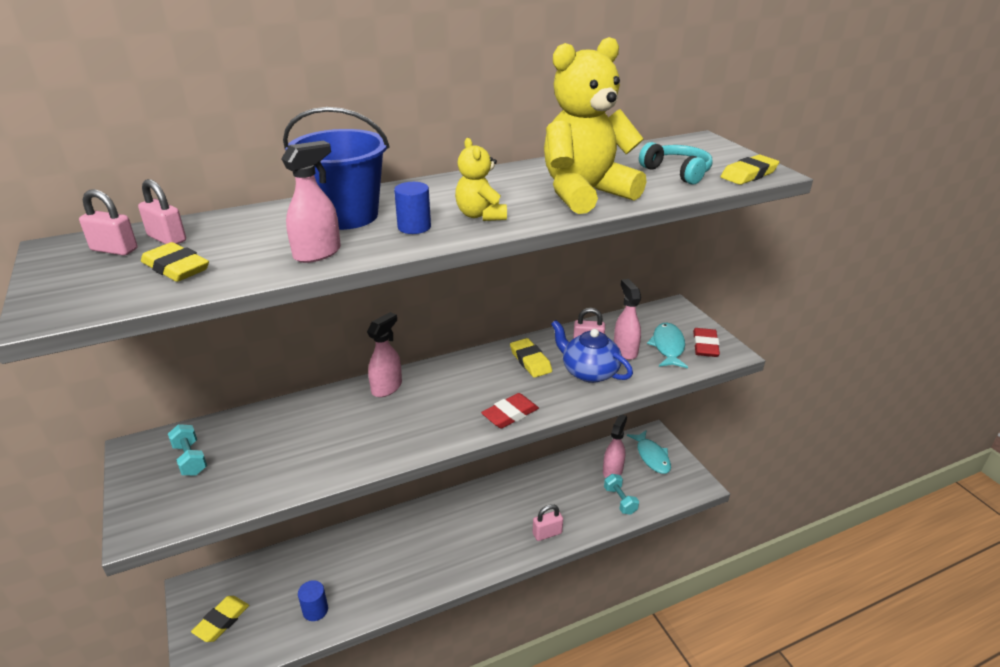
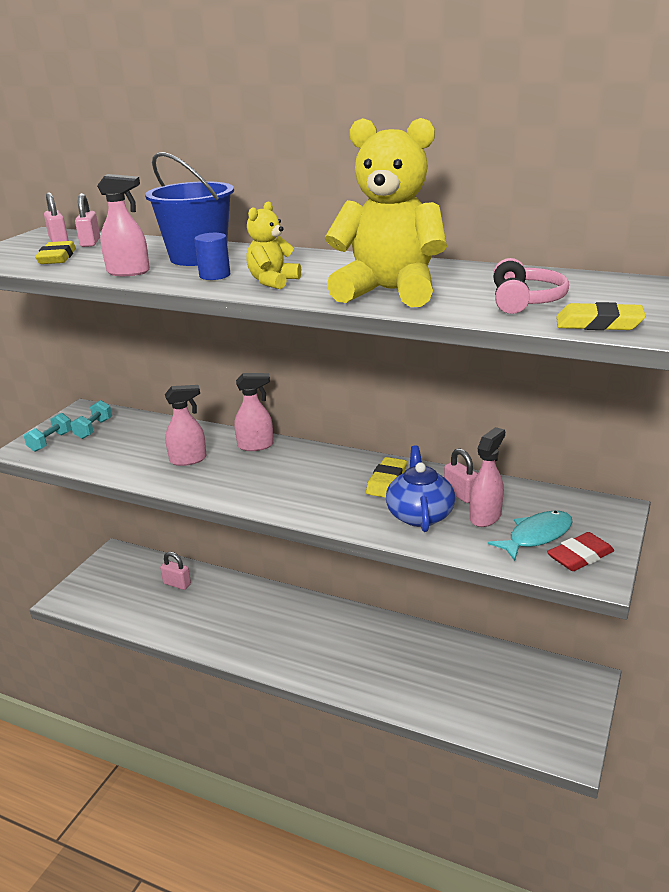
camera: 50 degrees right, 5 degrees down
(222, 621) = (103, 581): yellow eraser -> none
(315, 610) = (152, 613): blue cylinder -> none
(510, 414) = (301, 508): red eraser -> none
(547, 533) = (363, 683): pink padlock -> pink padlock (177, 584)
(612, 471) = (496, 679): pink spray bottle -> pink spray bottle (188, 459)
(620, 500) = (465, 707): turquoise dumbbell -> turquoise dumbbell (51, 442)
(652, 456) = (557, 695): turquoise fish -> none
(677, 172) = (525, 300): turquoise headphones -> pink headphones

